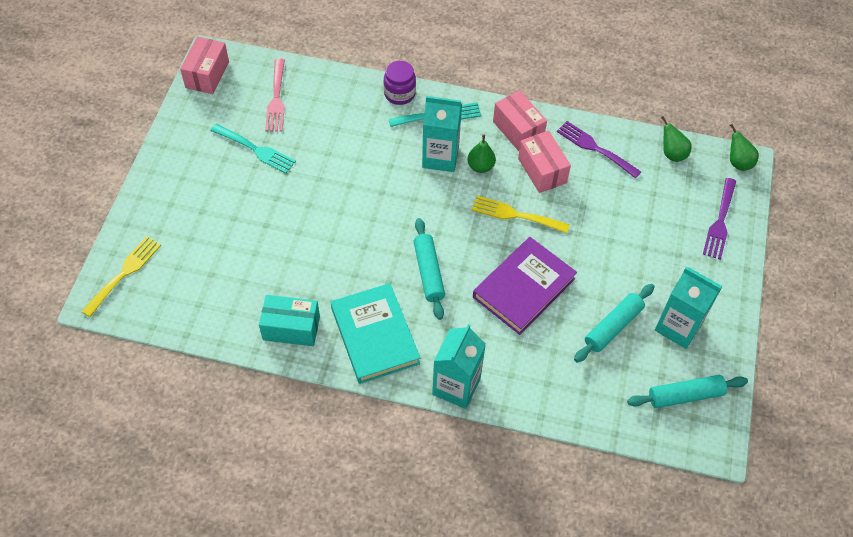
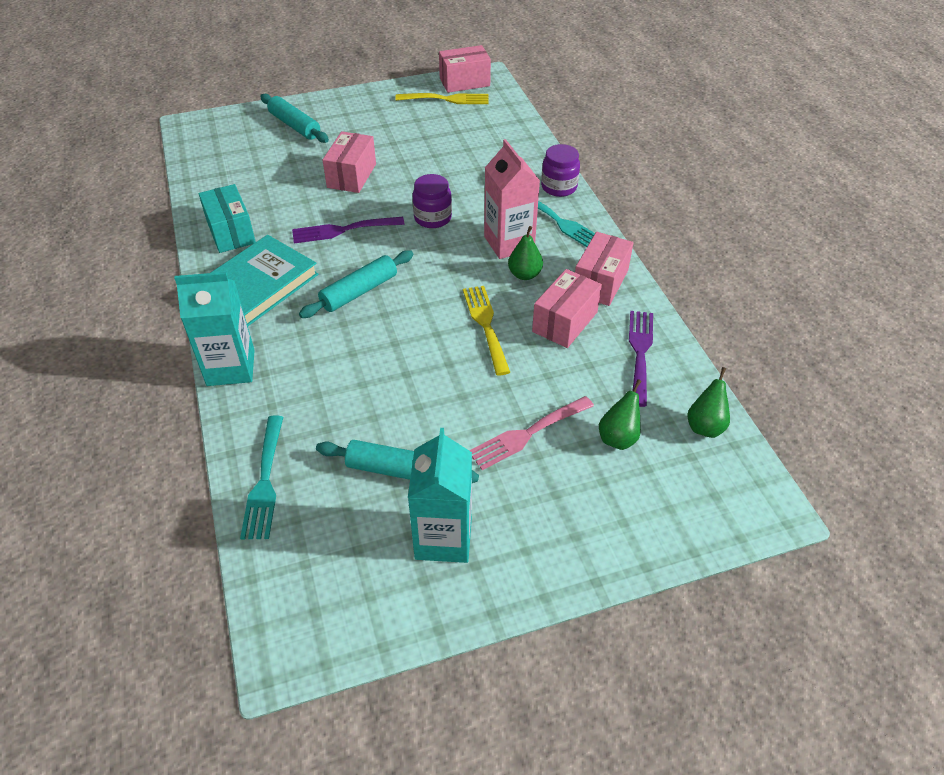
camera: 60 degrees right, 10 degrees down
(124, 273) = (227, 126): yellow fork -> yellow fork (447, 99)
(256, 149) = (410, 136): turquoise fork -> turquoise fork (265, 482)
(276, 99) = (476, 124): pink fork -> pink fork (527, 434)
(279, 214) = (351, 176): none -> pink box
(376, 187) = (432, 218): none -> purple jar
(440, 157) = (509, 243): turquoise carton -> pink carton
(524, 288) = (394, 370): purple book -> none
(685, 395) = (342, 587): turquoise rolling pin -> turquoise rolling pin (295, 126)
(720, 222) = (646, 519): purple fork -> purple fork (343, 230)
(738, 162) = (763, 502): green pear -> green pear (618, 437)

